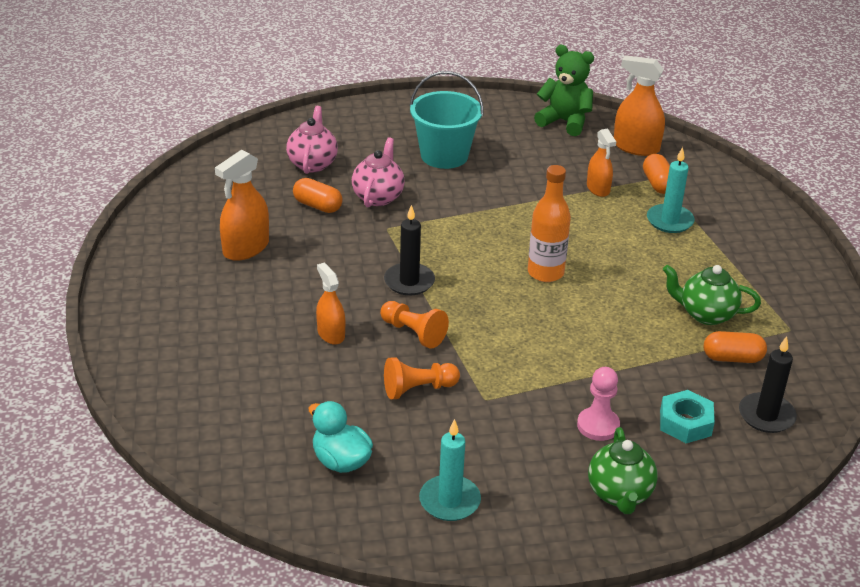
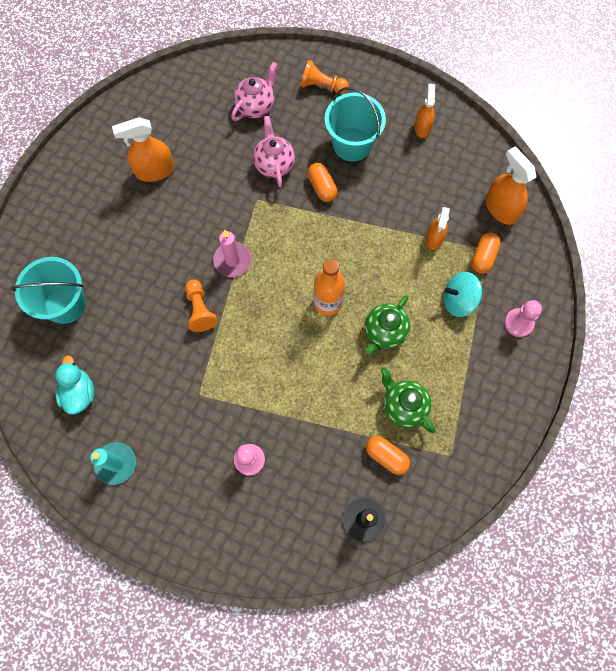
camera: 35 degrees right, 35 degrees up
(244, 394) = (65, 304): none -> turquoise bucket
(317, 206) = (228, 152): orange capsule -> orange capsule (322, 187)
(331, 334) = (150, 281): orange spray bottle -> orange spray bottle (422, 127)
(378, 197) = (274, 164): pink teapot -> pink teapot turned 60 degrees counterclockwise
(409, 282) = (232, 260): black candle -> pink candle
(418, 389) = (166, 361): orange pawn -> orange pawn (322, 86)
(564, 122) = (470, 152): green teddy bear -> none
(619, 494) = (216, 523): green teapot -> green teapot (384, 332)
(669, 221) = (458, 300): turquoise candle -> turquoise spinning top
(685, 423) = (305, 492): turquoise nut -> none
(741, 214) = (518, 323): none -> pink pawn

